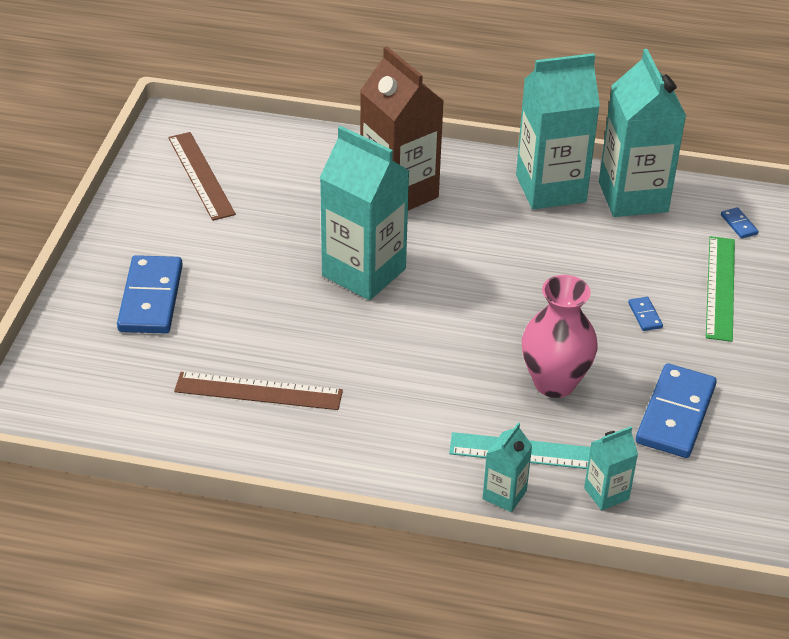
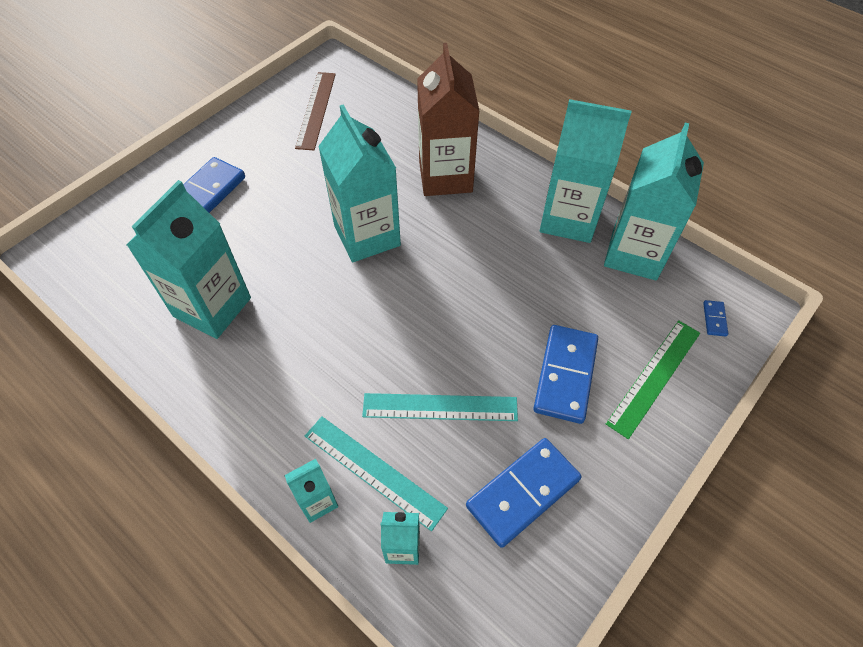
camera: 30 degrees right, 15 degrees up
(258, 391) = (212, 307): brown ruler -> turquoise carton
(554, 383) = (440, 407): pink vase -> turquoise ruler
(645, 315) = (565, 375): blue domino -> blue domino, size x2.39

